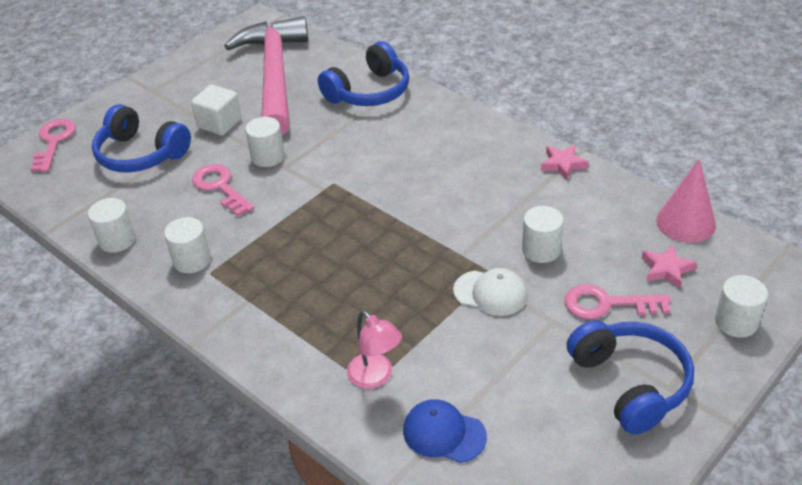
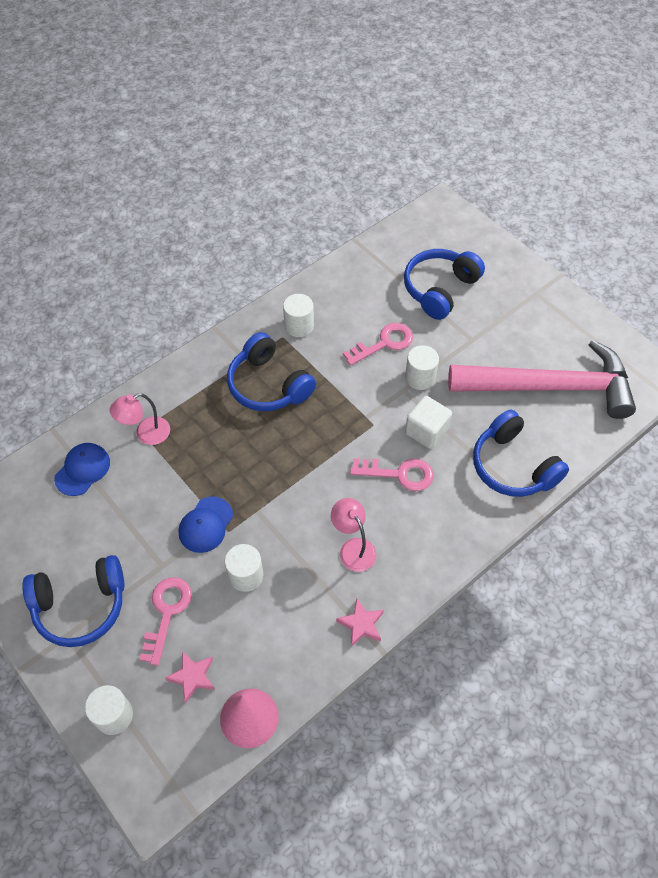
camera: 95 degrees right, 15 degrees up
(54, 142) = (467, 232): pink key -> pink key (399, 474)
(117, 240) = (333, 280): white cylinder -> none
(219, 124) = (476, 343): white cube -> white cube (426, 431)
(286, 273) = (268, 385): none -> blue headphones
(485, 179) = (353, 548): none -> pink lamp
(490, 293) = (206, 525): white cap -> blue cap

